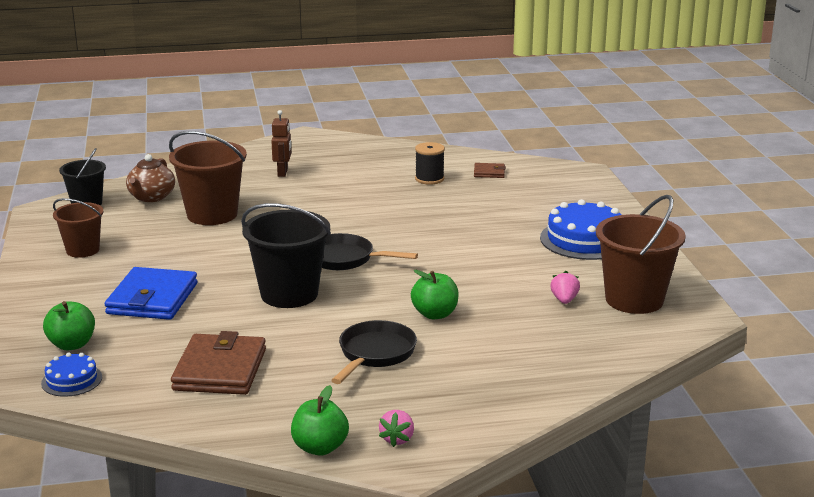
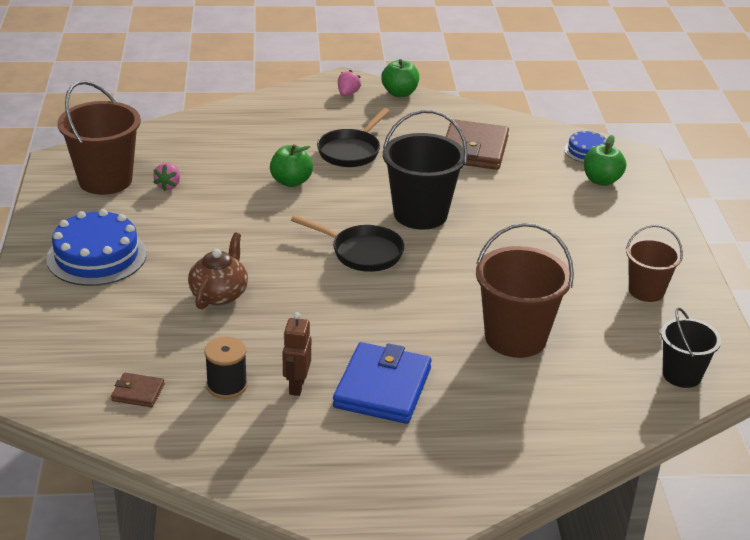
camera: 175 degrees left, 10 degrees up
(151, 197) = (602, 381): brown teapot -> brown teapot (219, 294)
(152, 299) = (549, 220): blue wallet -> blue wallet (382, 387)
(283, 173) = (430, 421): brown robot -> brown robot (296, 386)

